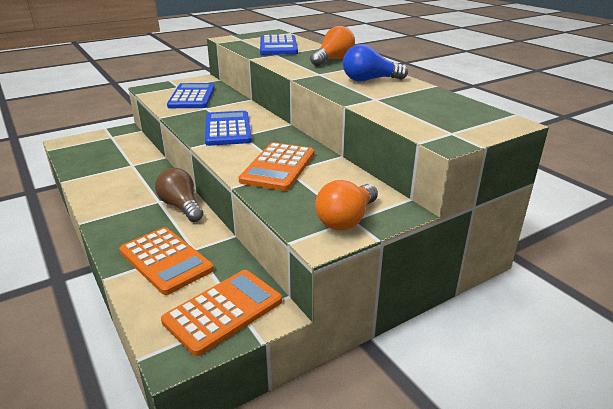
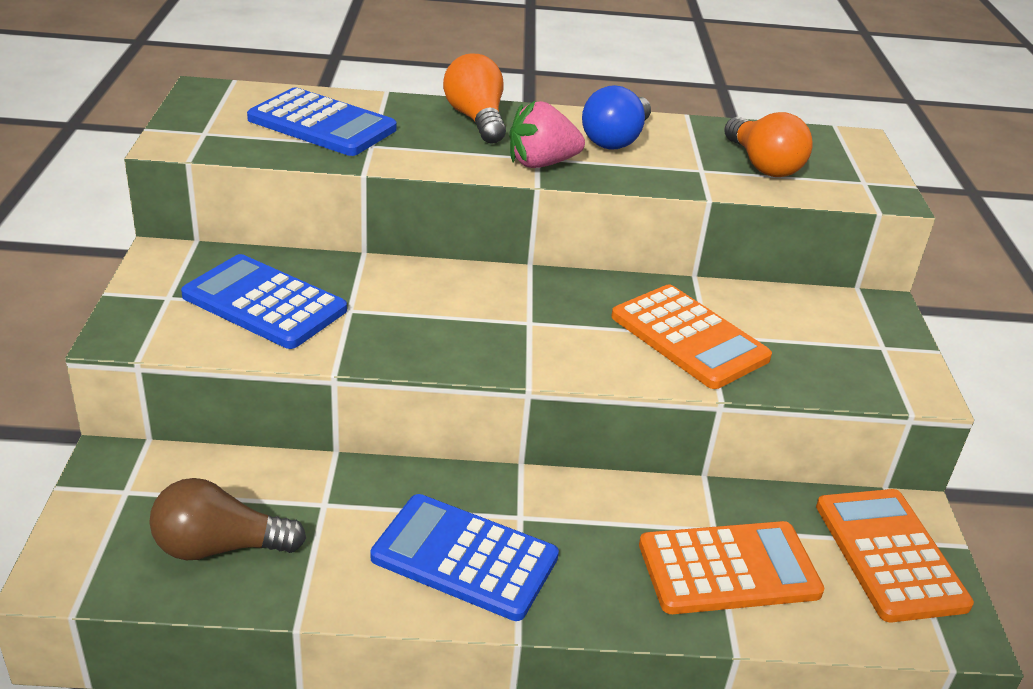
camera: 60 degrees left, 5 degrees up
(181, 206) = (565, 497): brown light bulb -> brown light bulb (219, 547)
(227, 129) = (489, 325): blue calculator -> blue calculator (464, 558)
(314, 75) = (541, 163): none -> pink strawberry
(346, 220) = (882, 351): orange light bulb -> orange light bulb (763, 165)

